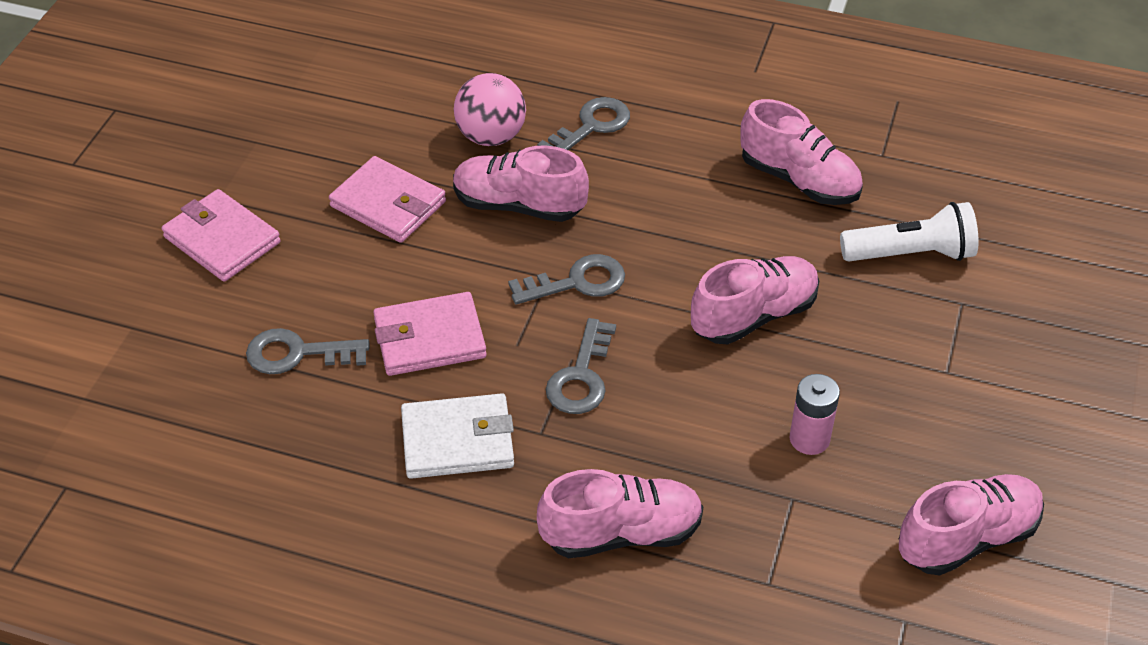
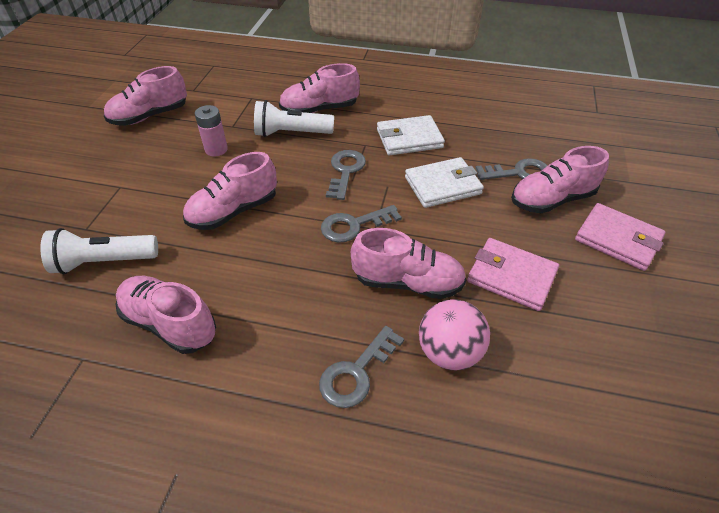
camera: 175 degrees right, 0 degrees up
(273, 303) = (552, 199): none -> pink shoe
(429, 338) = (442, 185): pink wallet -> white wallet
(676, 469) = (291, 133): none -> white flashlight

